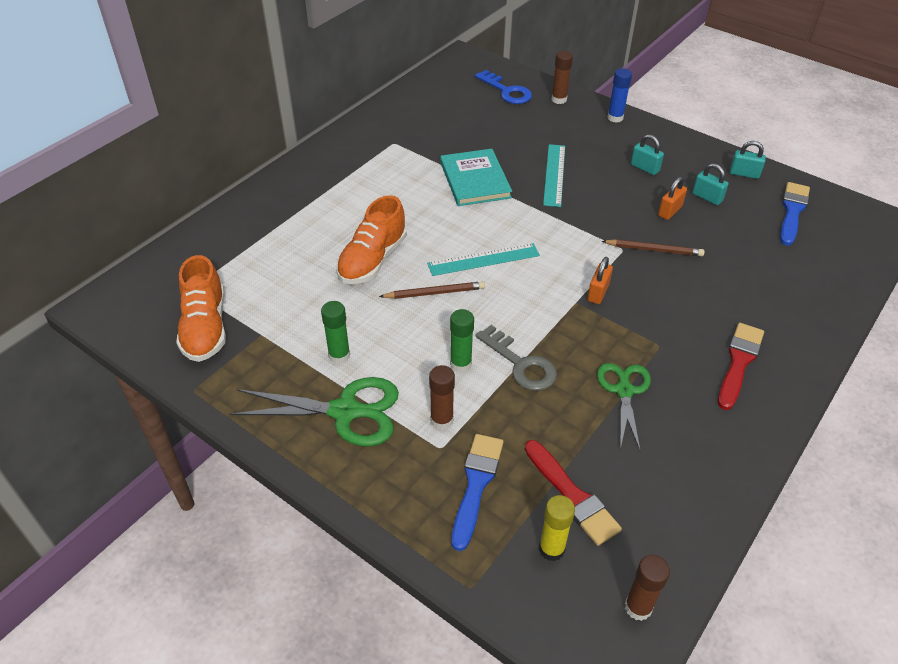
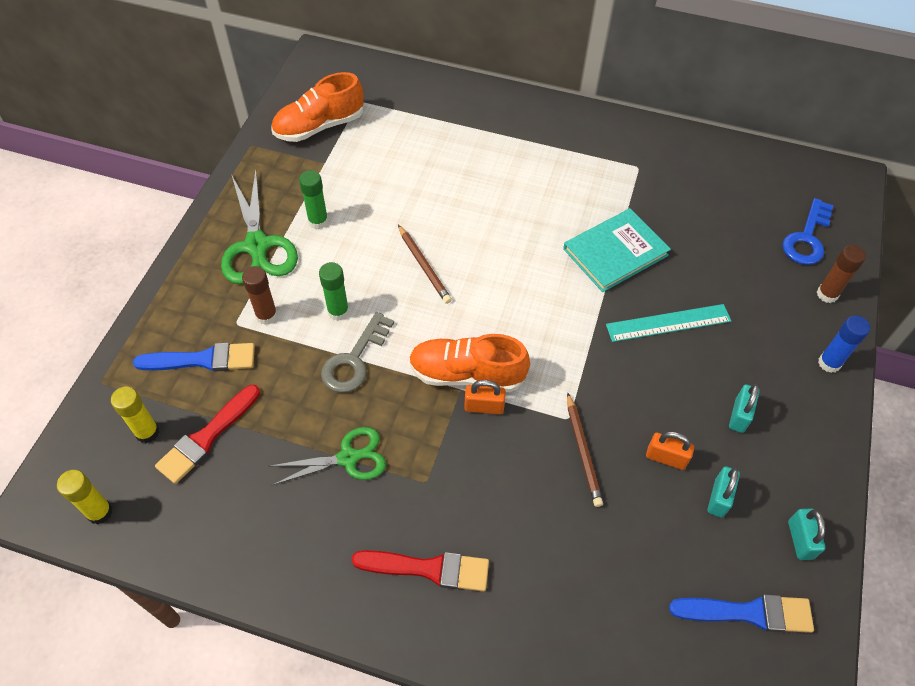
camera: 70 degrees right, 10 degrees up
(372, 260) = (449, 206): orange shoe -> orange shoe (467, 374)
(483, 259) = (489, 293): turquoise ruler -> none
(638, 607) = (100, 512): brown glue stick -> yellow glue stick

